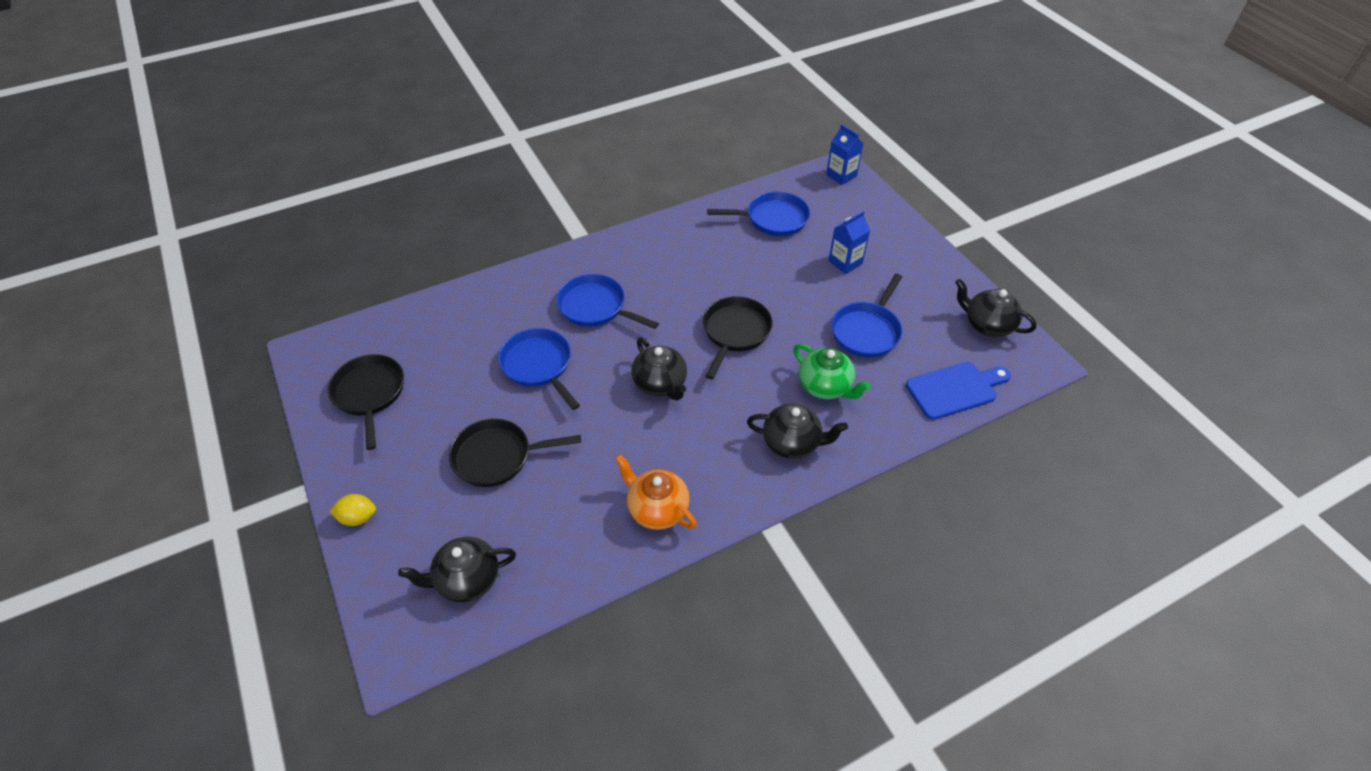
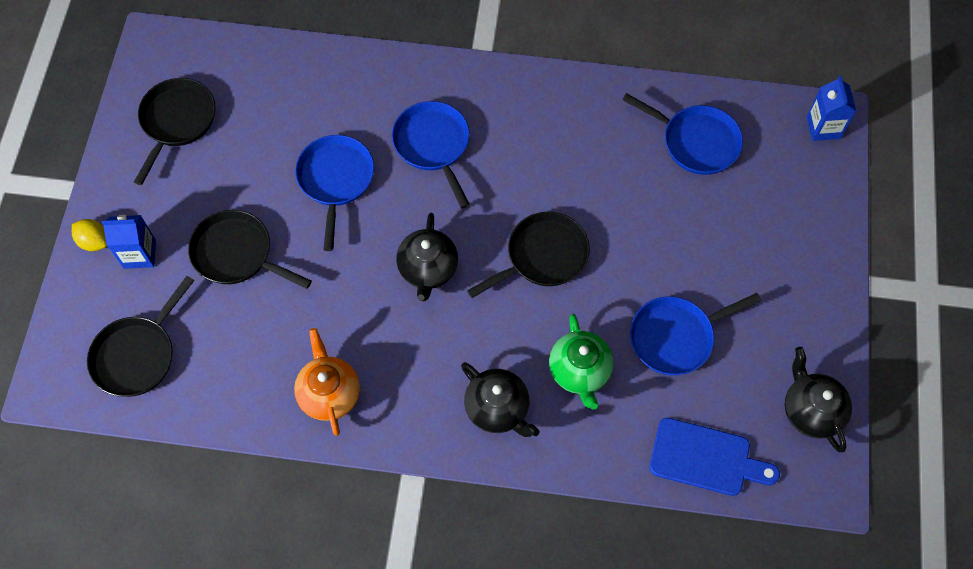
camera: 35 degrees right, 15 degrees up
(467, 580) = (138, 355): black teapot -> black pan
(845, 262) = (726, 242): blue carton -> blue carton (139, 254)

